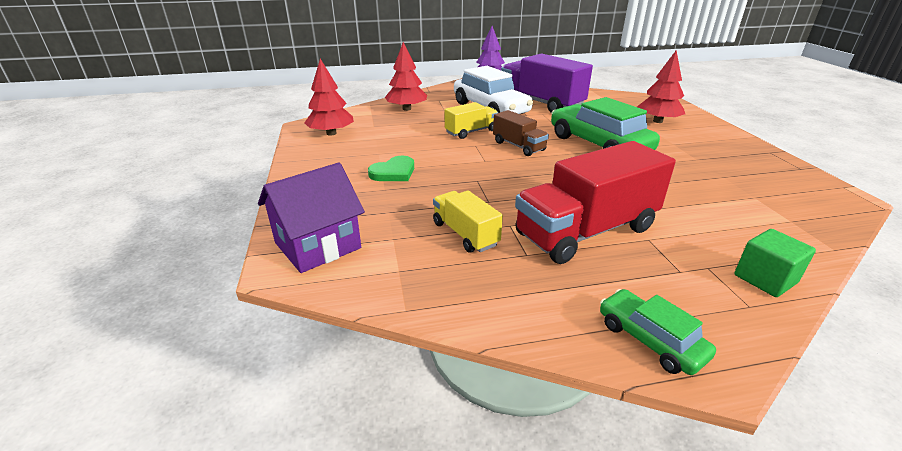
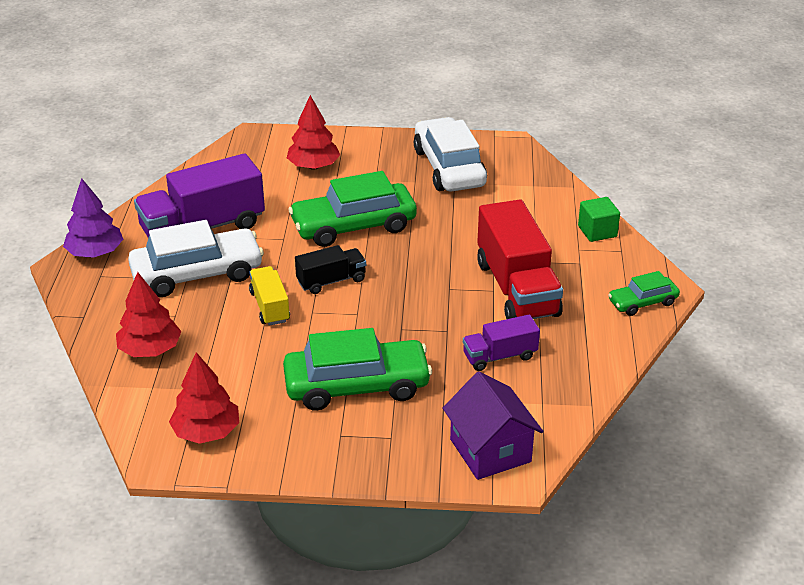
camera: 75 degrees left, 5 degrees up
(394, 172) = (357, 386): green heart -> green car
(465, 234) = (499, 356): yellow truck -> purple truck
(518, 146) = (331, 281): brown truck -> black truck
(744, 171) = (449, 167): none -> white car

